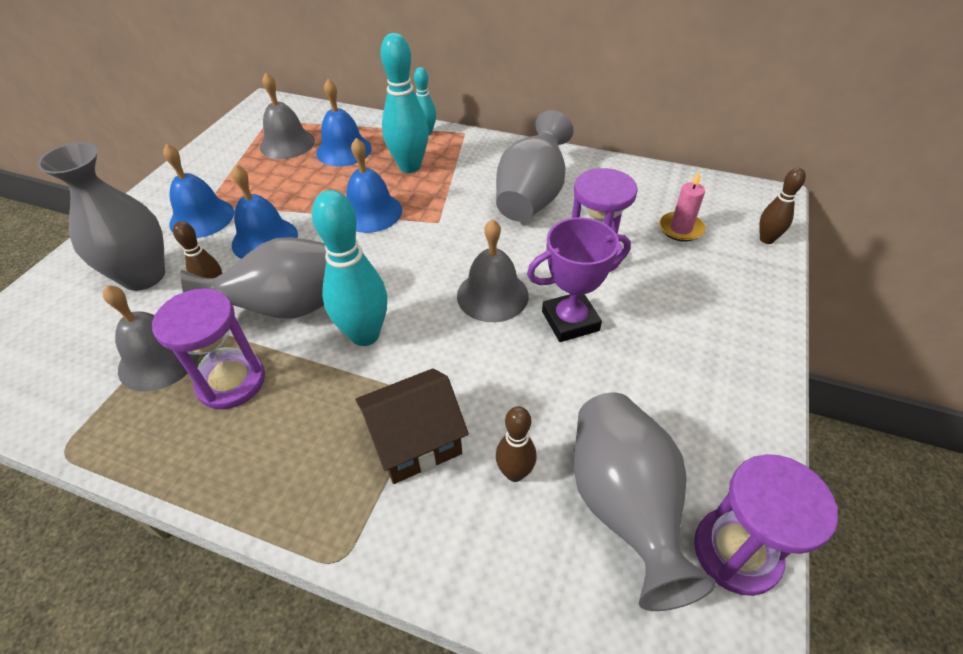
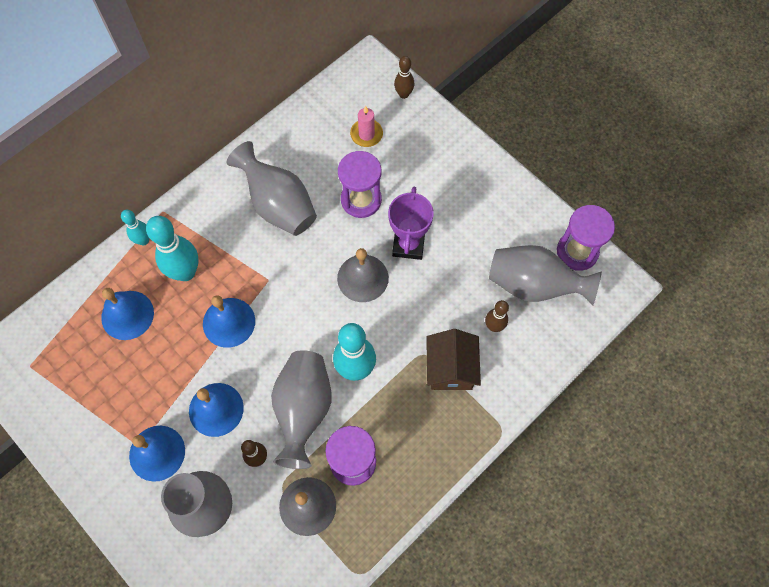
camera: 65 degrees left, 20 degrees up
(287, 143) = (84, 359): grey bell -> none

